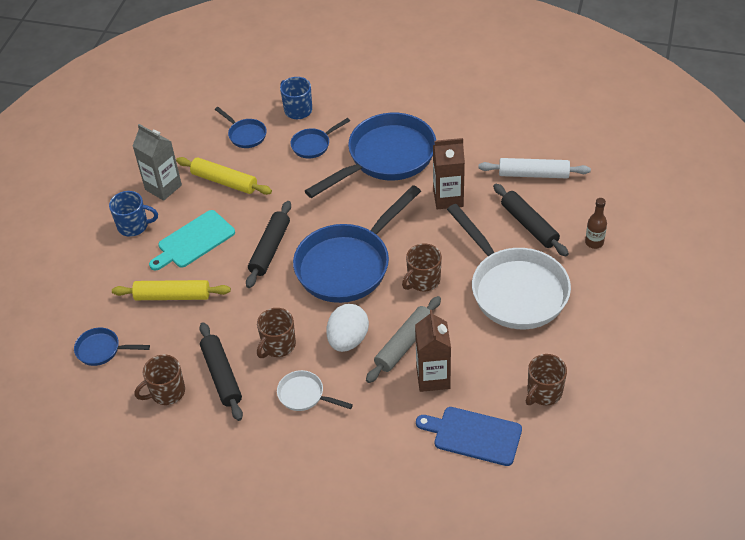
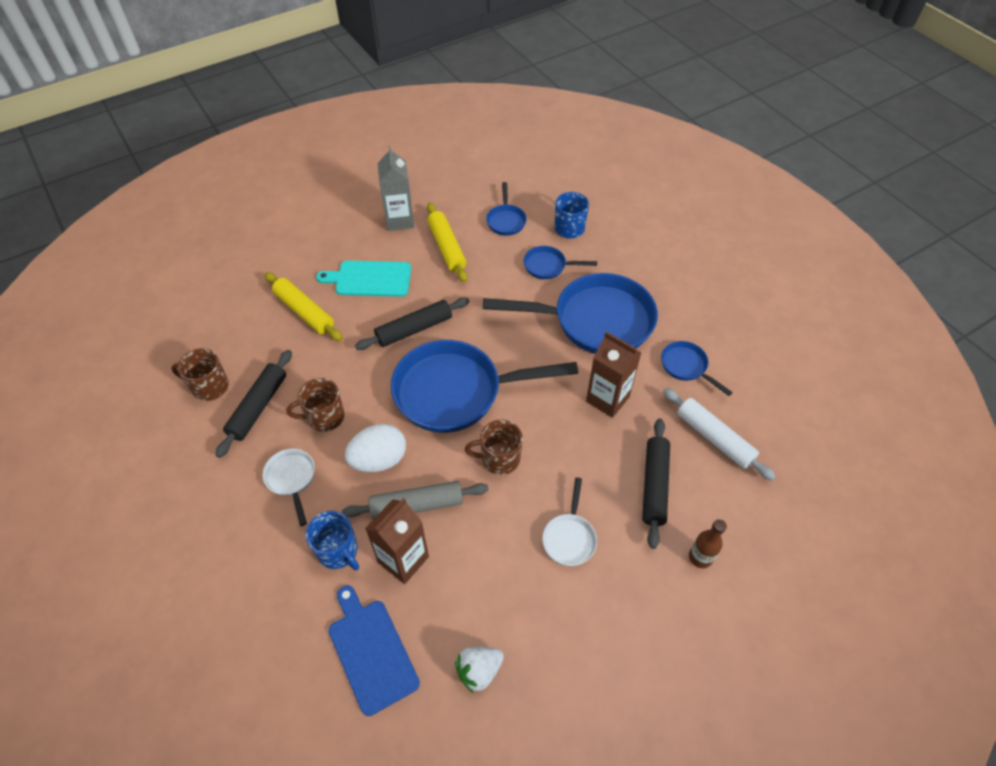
camera: 40 degrees right, 5 degrees up
(102, 350) = (212, 315): blue pan -> blue pan (686, 367)
(134, 226) = (345, 235): blue mug -> blue mug (338, 551)
(514, 289) = (569, 538): white pan -> white pan, size x0.45
(543, 392) = (479, 670): brown mug -> white strawberry

